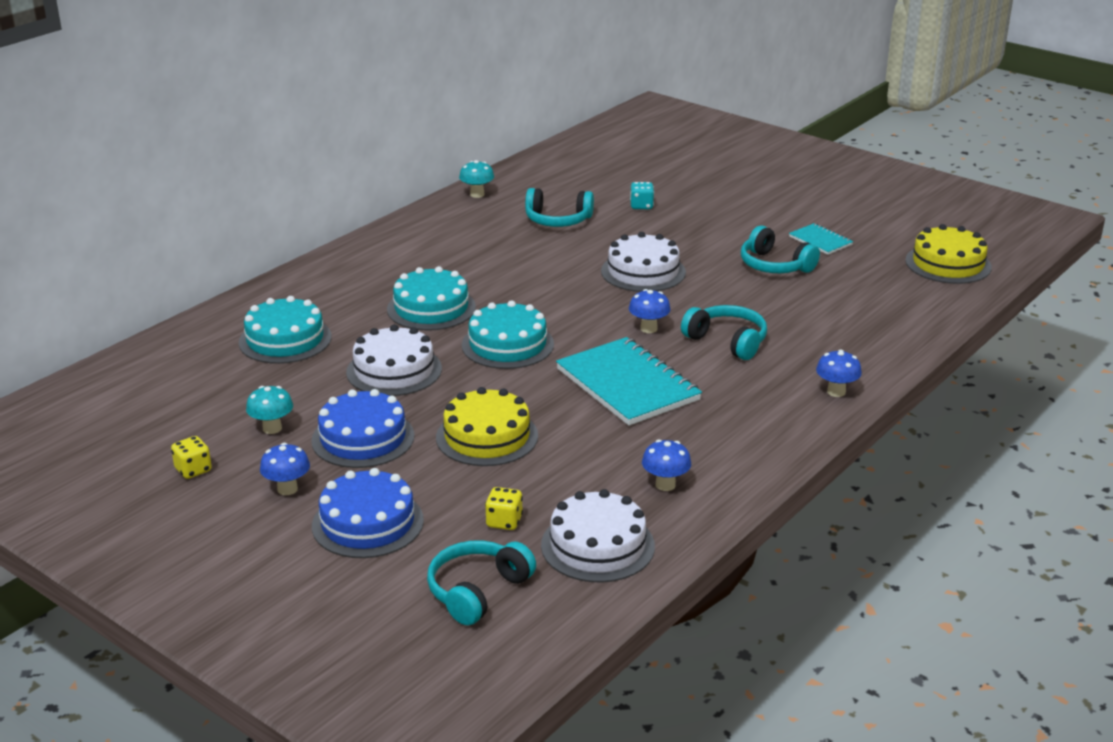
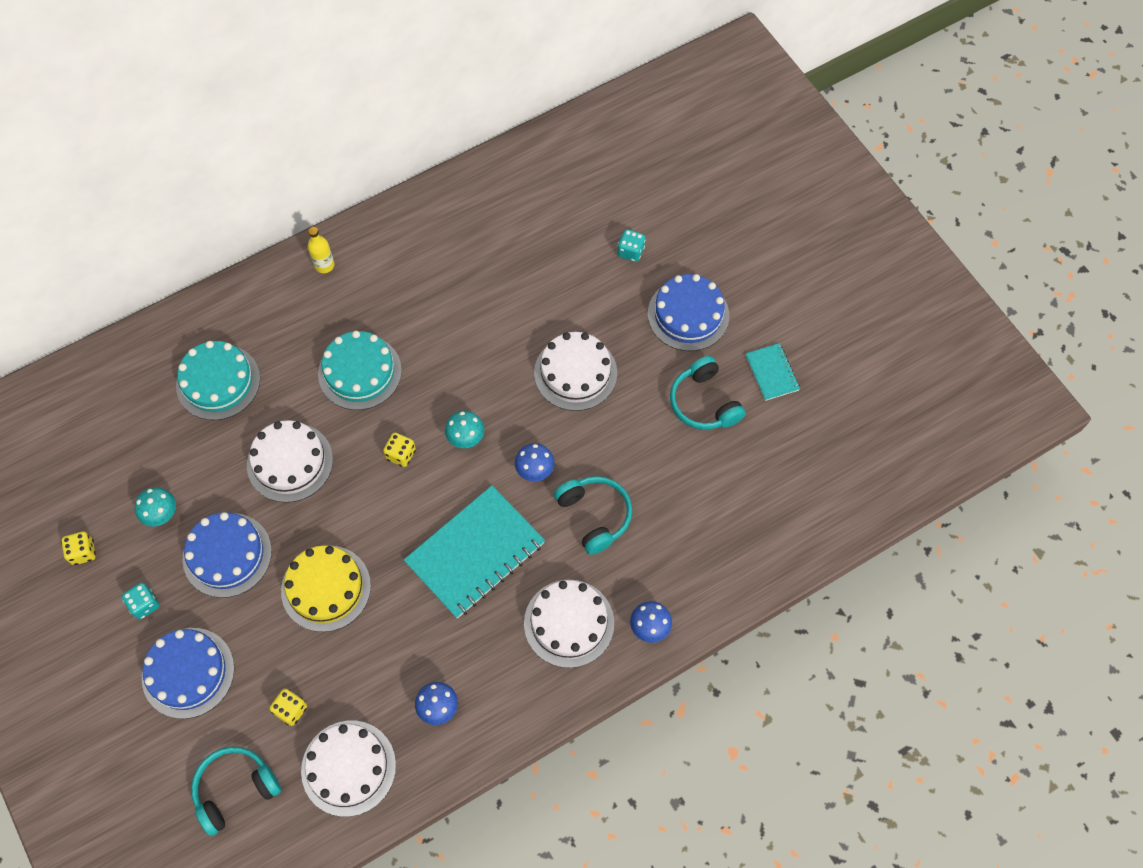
camera: 20 degrees right, 35 degrees up
(287, 489) = (144, 604): blue mushroom -> turquoise dice
(354, 259) = (324, 265): none -> yellow bottle
(477, 194) = (483, 180): turquoise mushroom -> turquoise mushroom (466, 438)
(507, 345) = (401, 454): turquoise cake -> yellow dice
(557, 220) = (538, 253): turquoise headphones -> none
(627, 385) = (475, 553): turquoise notebook -> turquoise notebook turned 60 degrees clockwise
(720, 226) = (688, 314): none -> blue cake
(755, 405) = (569, 623): none -> white cake
(948, 264) = (874, 455): yellow cake -> none

